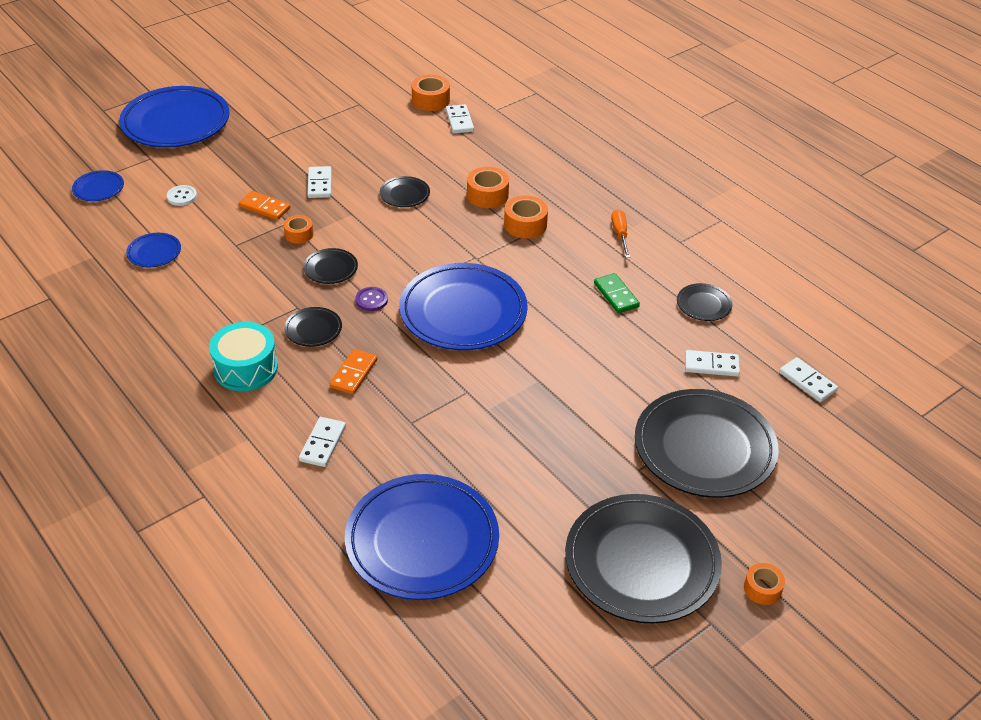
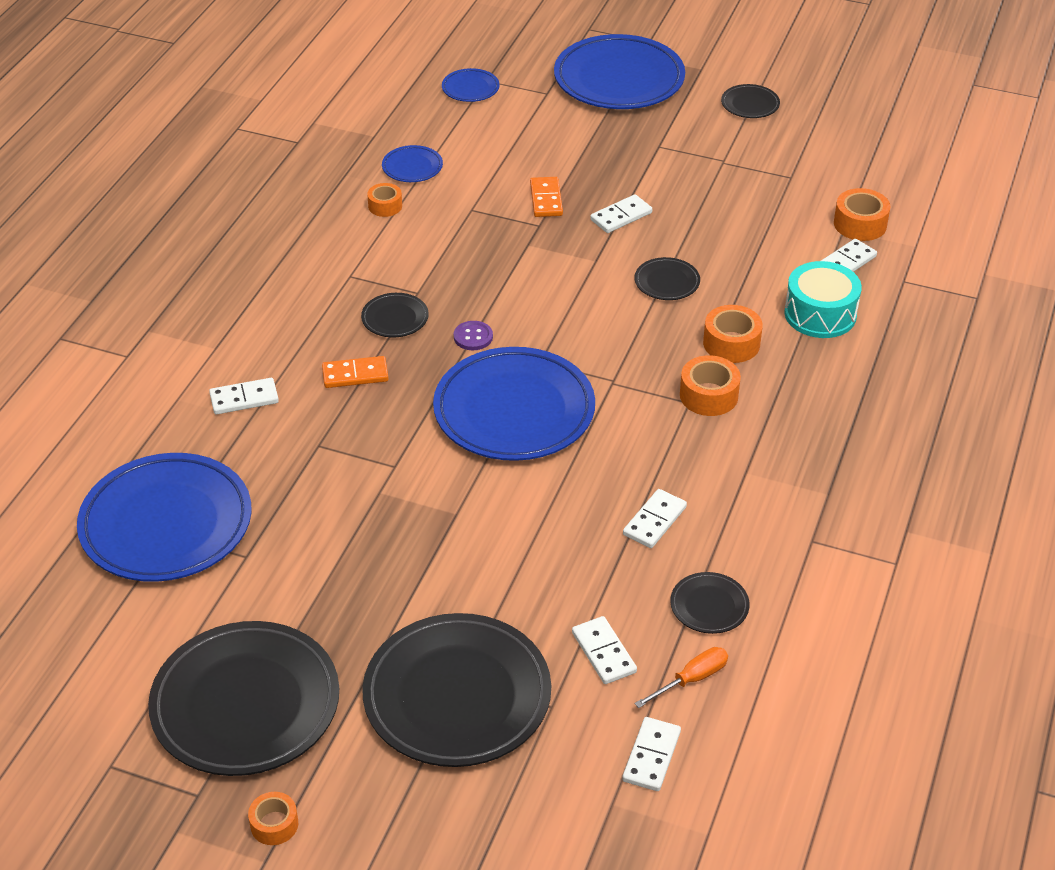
camera: 60 degrees right, 0 degrees up
(182, 196) = (509, 141): white button -> none
(246, 368) = (305, 302): turquoise drum -> turquoise drum (820, 314)
(299, 234) = (527, 241): orange tape -> orange tape (385, 206)
(331, 269) = (495, 287): black plate -> black plate (750, 104)
(616, 295) = (654, 521): green domino -> white domino
(620, 234) = (770, 481): orange screwdriver -> orange screwdriver (691, 679)

